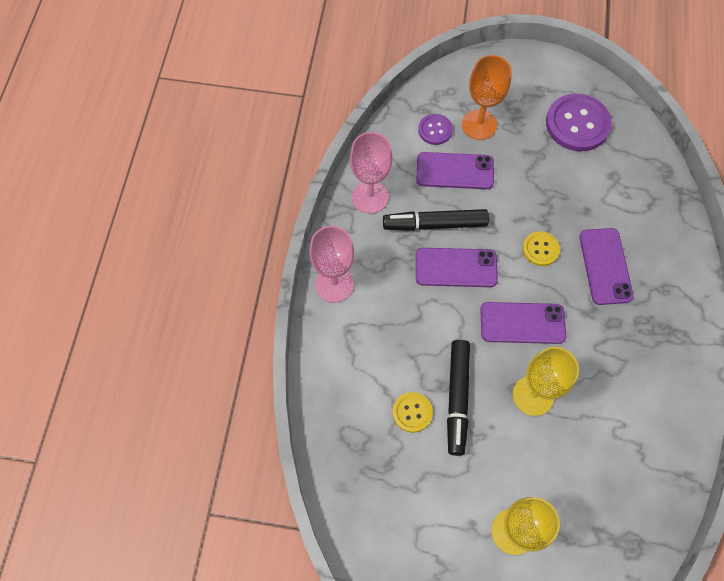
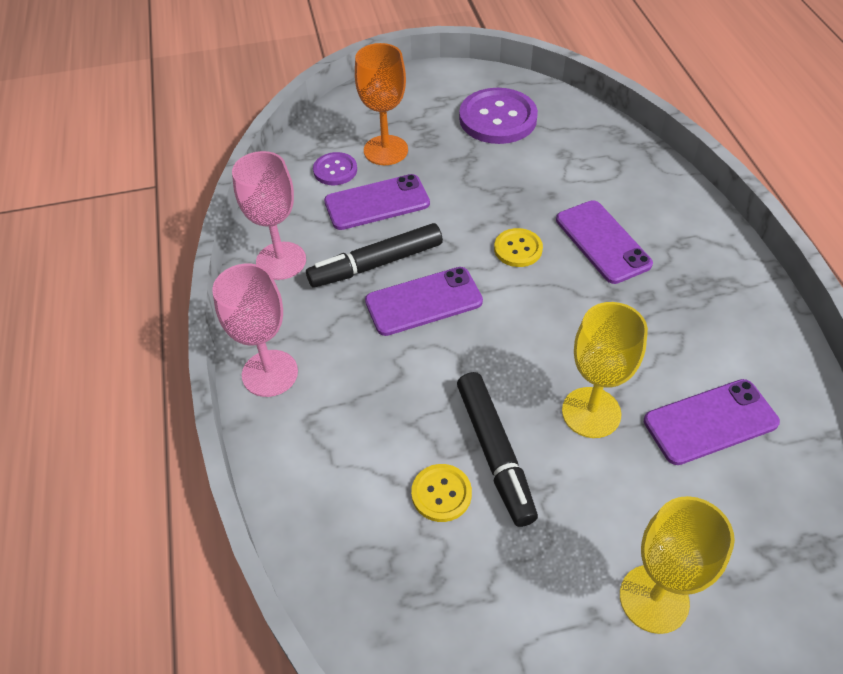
camera: 20 degrees left, 15 degrees down
(522, 323) = (536, 334): purple phone -> purple phone (710, 422)

